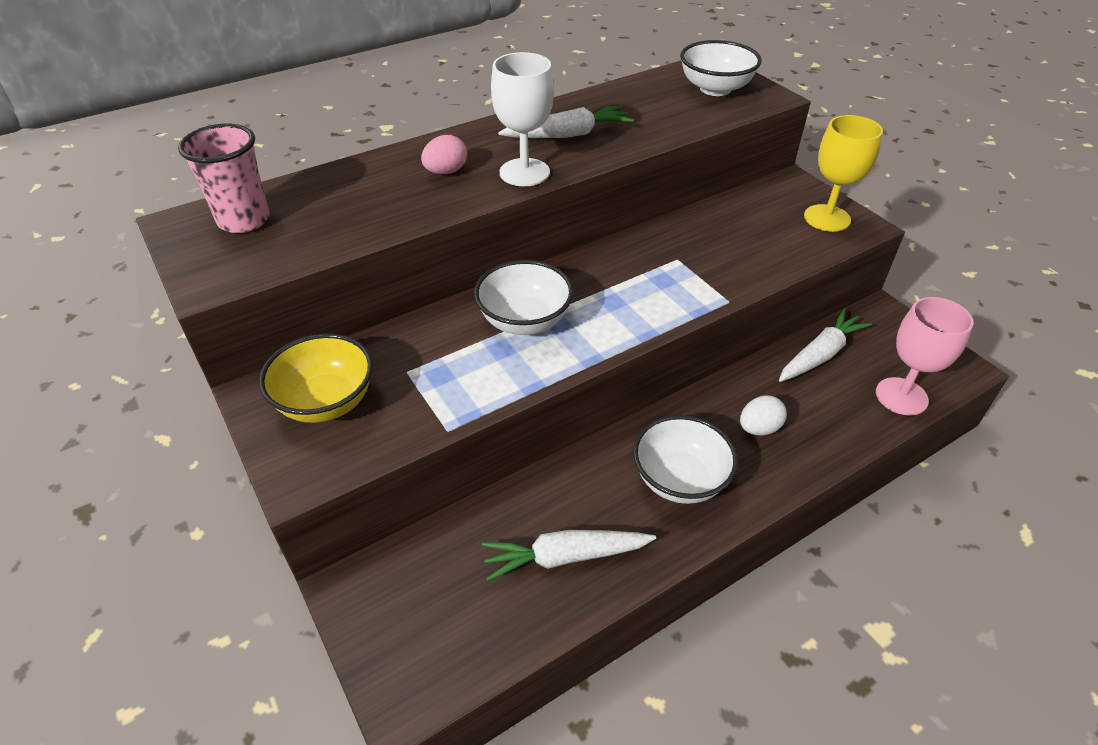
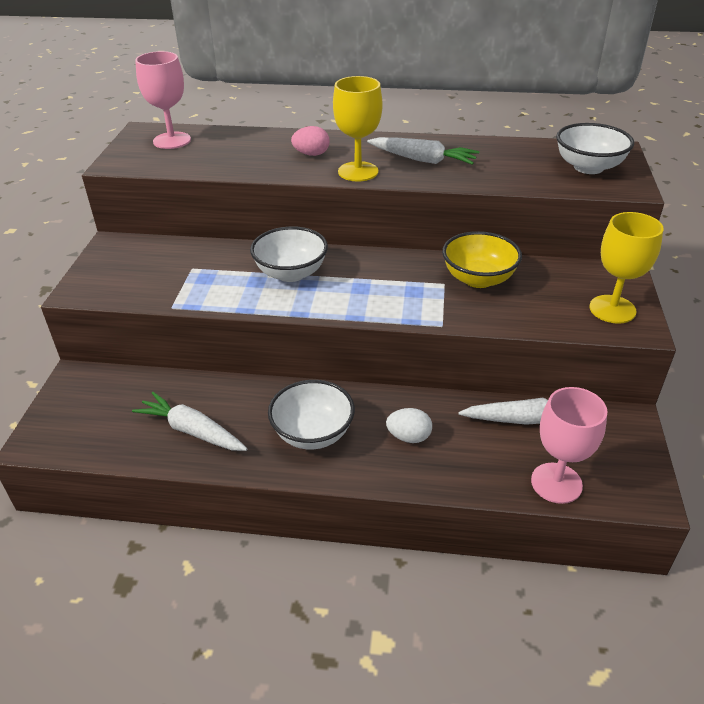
camera: 40 degrees right, 5 degrees down
(244, 220) = (172, 140): pink cup -> pink goblet
(326, 402) = (135, 263): yellow bowl -> yellow bowl (478, 279)
(524, 172) = (358, 172): white goblet -> yellow goblet

